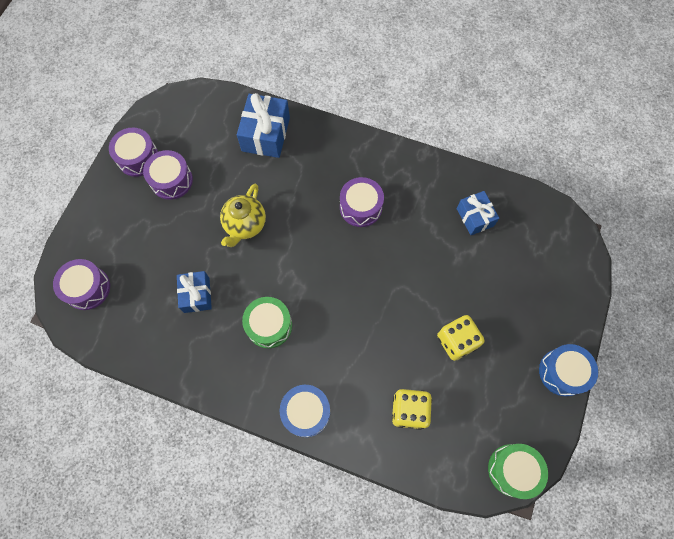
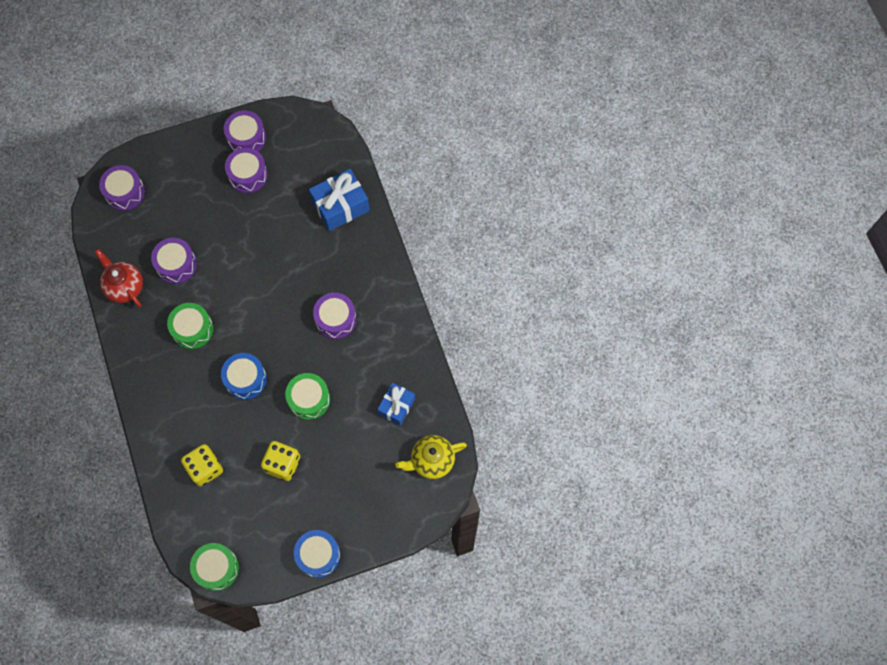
camera: 50 degrees right, 0 degrees up
(176, 354) = (125, 287): none -> red teapot
(196, 295) = (176, 265): blue gift -> purple drum
(245, 225) = (254, 252): yellow teapot -> yellow teapot (431, 461)
(306, 412) = (151, 401): blue drum -> blue drum (245, 379)
(414, 278) = (309, 399): none -> green drum

